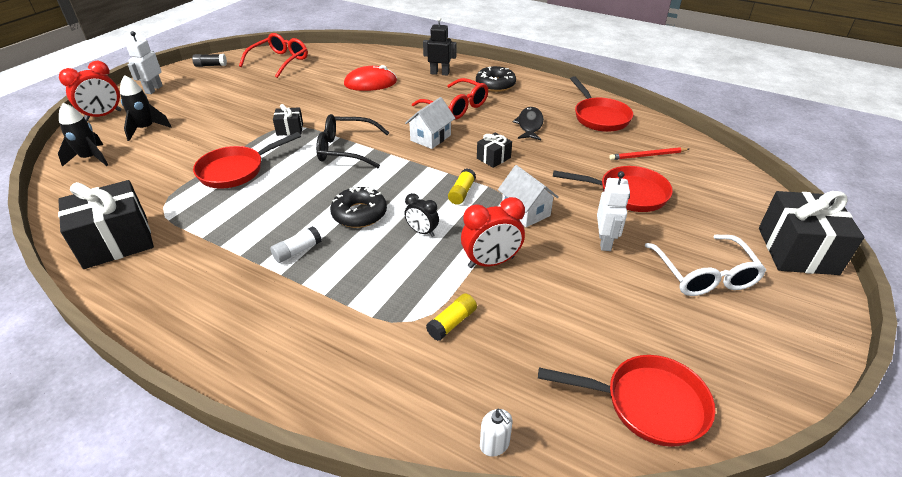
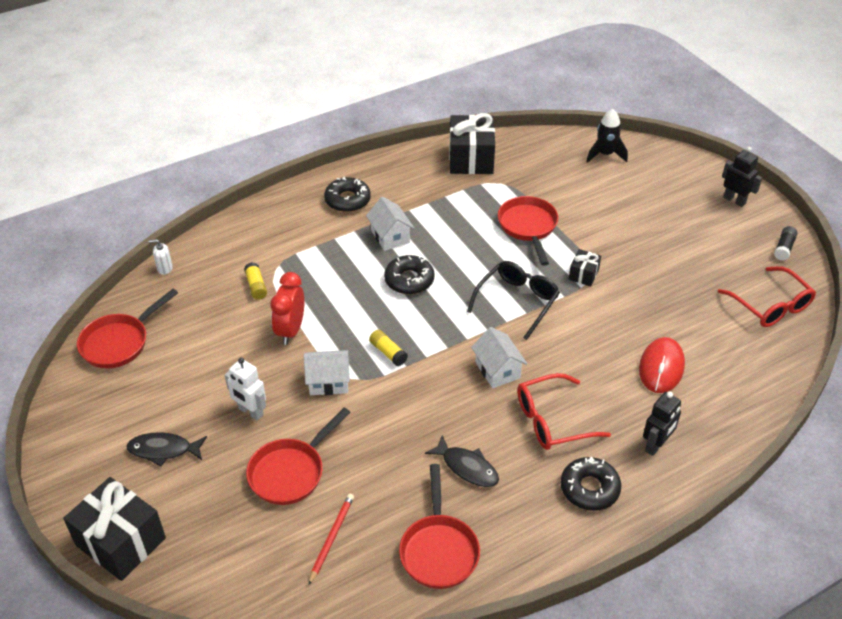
camera: 120 degrees right, 5 degrees up
(103, 116) = (687, 165): red clock -> none
(146, 129) = (643, 187): black rocket -> none
(153, 89) = (734, 200): white robot -> black robot
(242, 315) = (347, 200): none -> black donut
(297, 251) = (390, 236): white glue stick -> white house
(422, 232) = (357, 307): black clock -> none
(493, 158) = (425, 401): black gift -> none
(599, 117) = (439, 550): red pan -> red pan turned 105 degrees counterclockwise
(704, 275) = (163, 450): white glasses -> black fish

